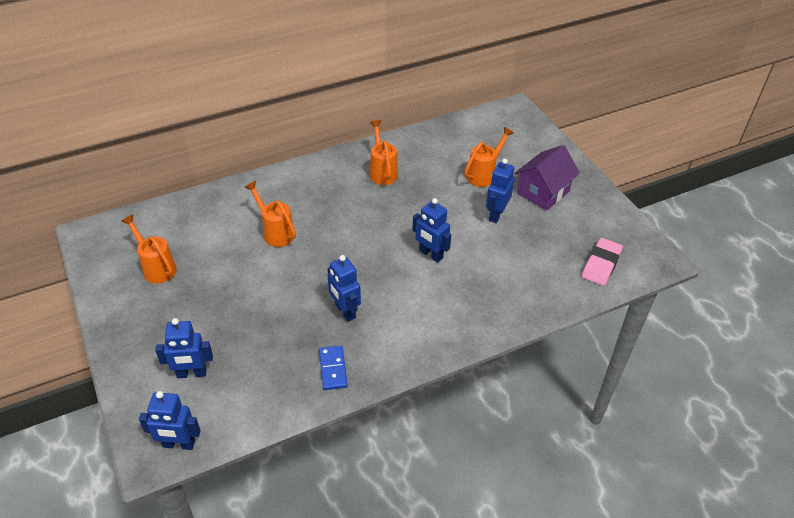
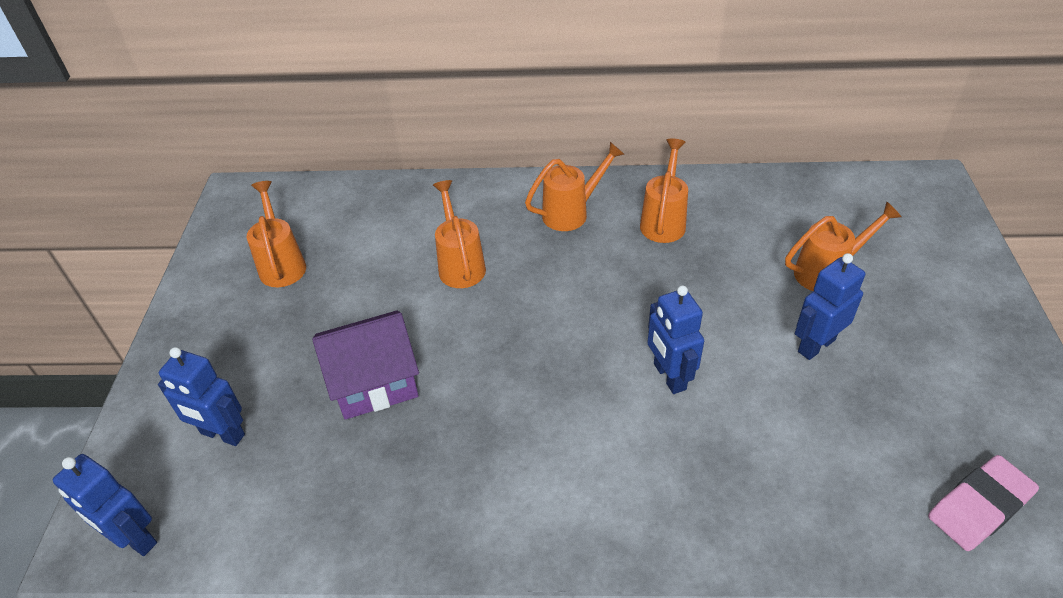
camera: 30 degrees right, 0 degrees up
(325, 182) = (572, 212): none -> orange watering can
(333, 369) = (411, 512): blue domino -> none
(345, 311) = (484, 421): blue robot -> none
(543, 192) = (920, 333): purple house -> purple house (374, 382)

